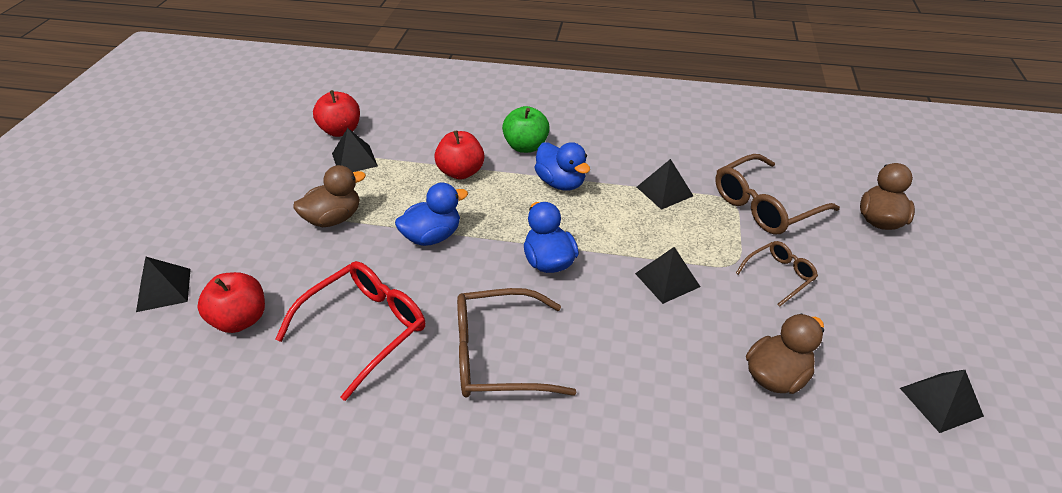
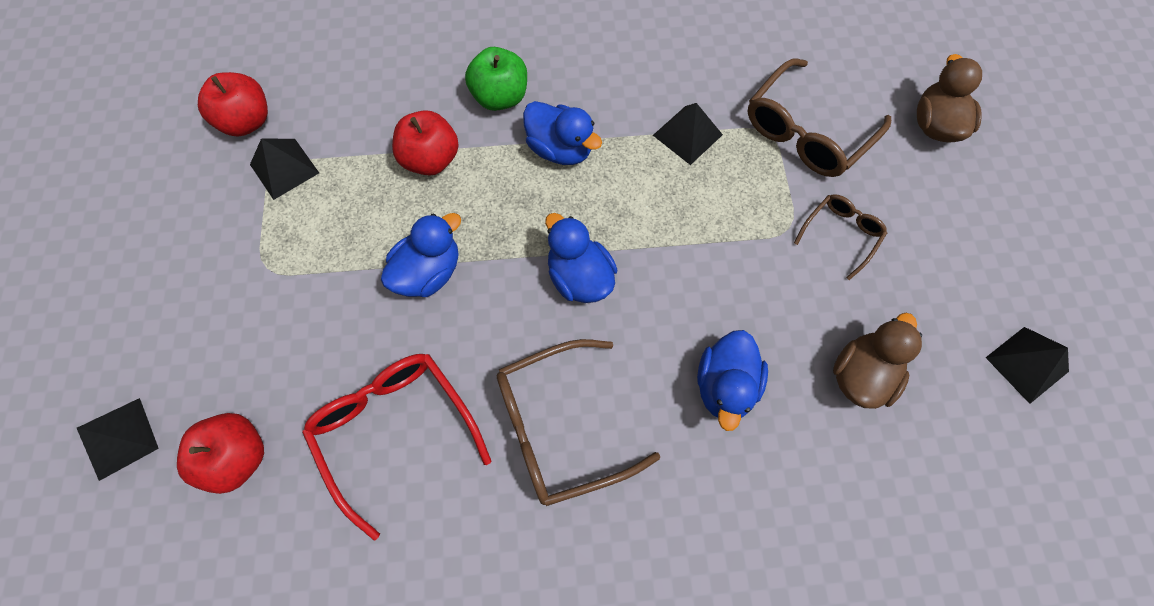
camera: 15 degrees left, 25 degrees up
(334, 218) = (294, 274): brown duck -> none
(365, 329) = (394, 430): red glasses -> red glasses turned 60 degrees counterclockwise
(649, 357) = (725, 386): none -> blue duck
(667, 280) = (720, 271): black pyramid -> none

